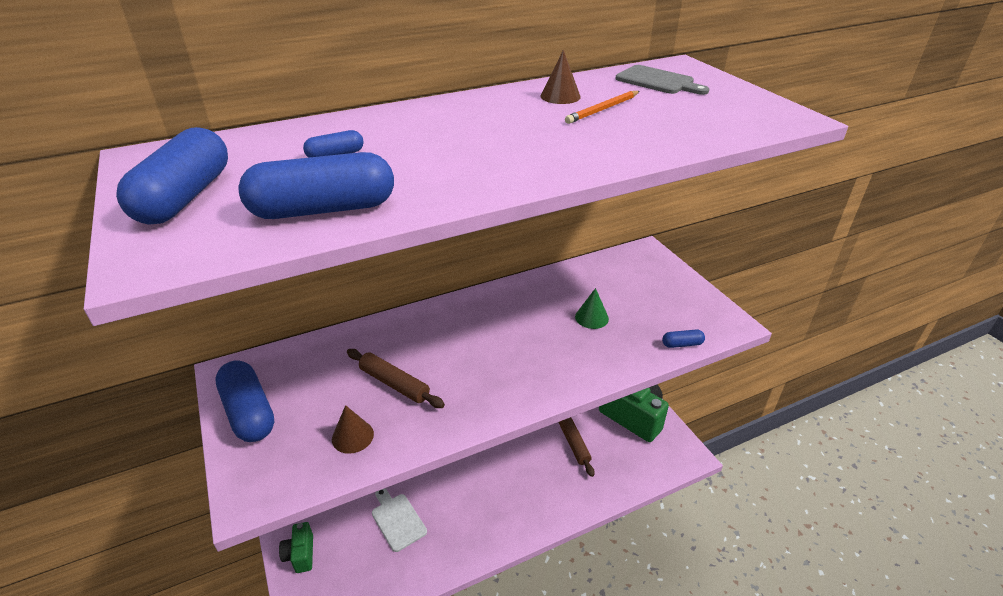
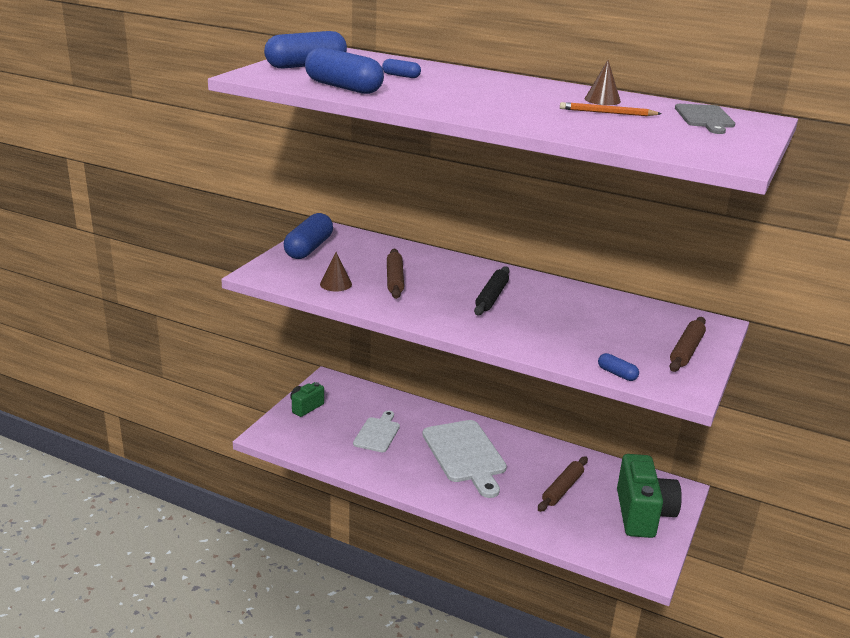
camera: 50 degrees right, 10 degrees down
(482, 474) = (465, 454): none -> white cutting board
(495, 338) = (491, 297): none -> black rolling pin
(591, 317) = (580, 326): green cone -> none
(672, 288) = (686, 350): none -> brown rolling pin

